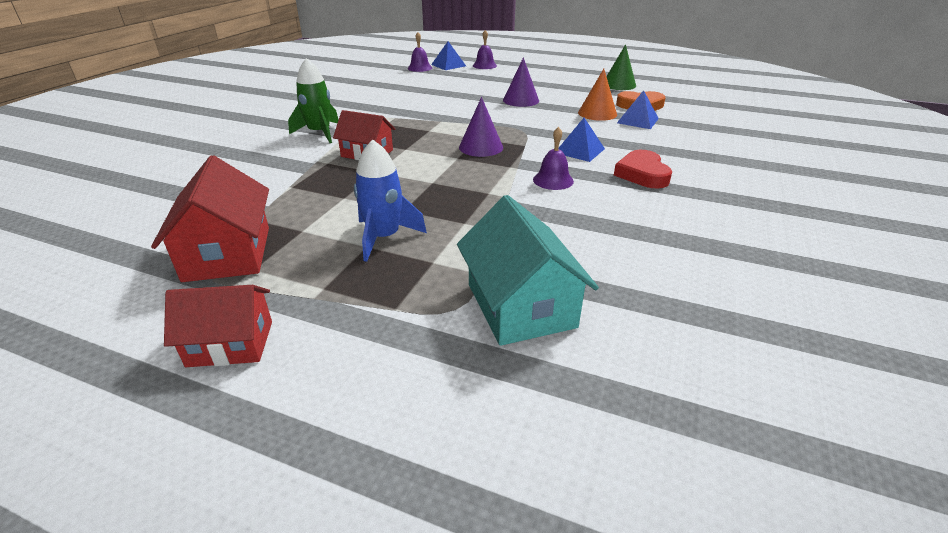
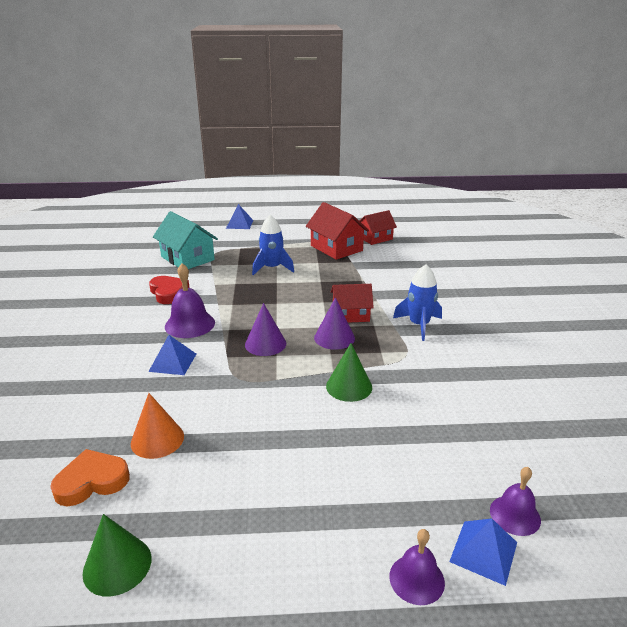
camera: 155 degrees right, 5 degrees down
(230, 343) = (289, 230): red house -> red house (375, 238)
(319, 133) = (419, 325): green rocket -> blue rocket
(440, 112) = (349, 386): none -> green cone
(521, 100) = (270, 444): purple cone -> purple cone (334, 338)
(553, 180) = (190, 324): purple bell -> purple bell, size x1.56
(637, 120) = (104, 436): blue pyramid -> blue pyramid (239, 224)
(642, 174) = (116, 347): red heart -> red heart (168, 292)

